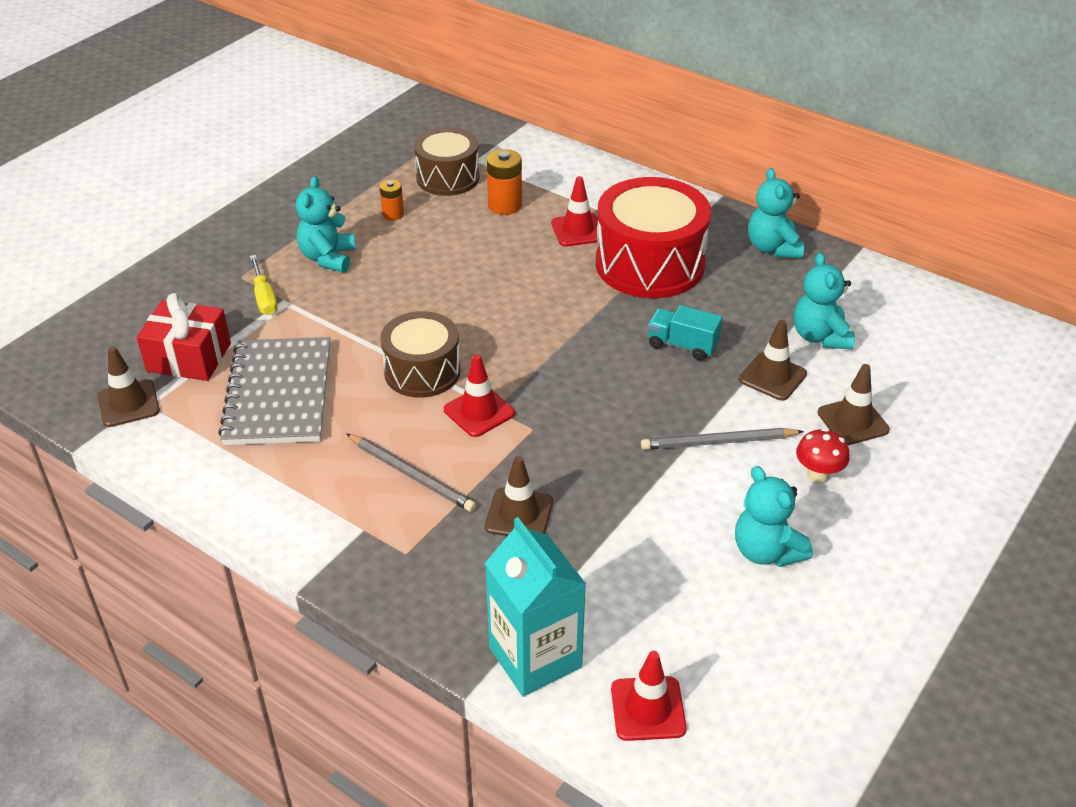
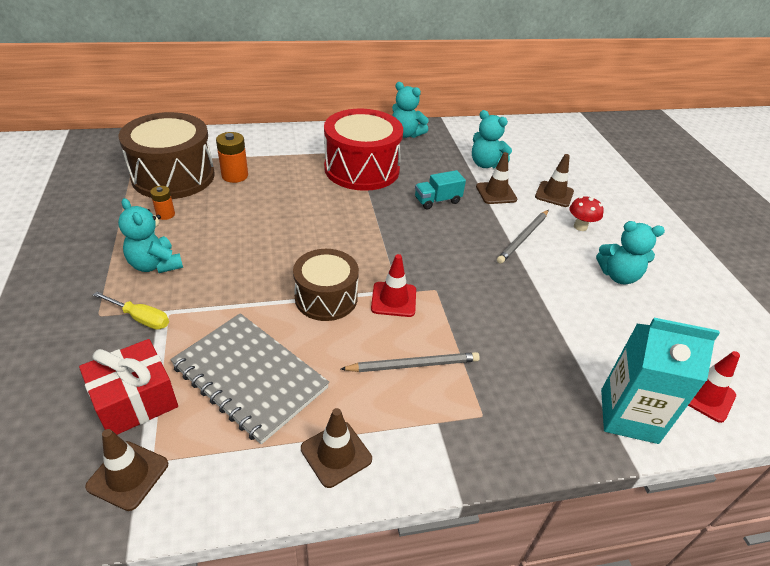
camera: 50 degrees left, 0 degrees up
(448, 178) = (173, 176): brown drum -> brown drum, size x1.58
(519, 514) = (501, 342): brown traffic cone -> brown traffic cone (336, 454)
(578, 230) = (298, 170): red traffic cone -> none

